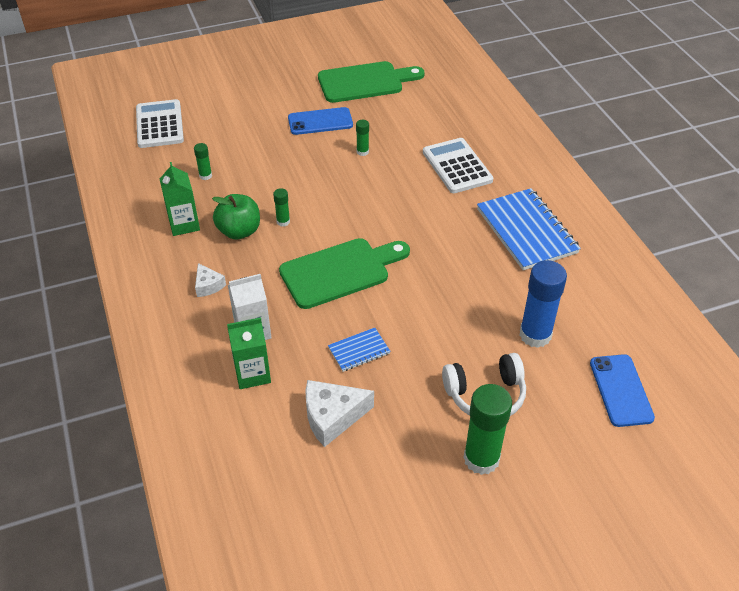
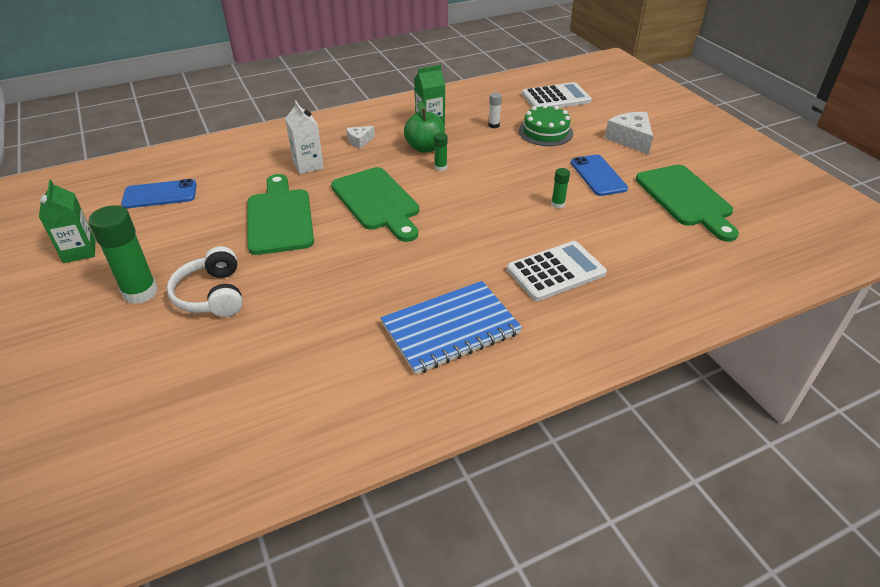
camera: 85 degrees right, 5 degrees down
(205, 176) = (493, 125): green glue stick -> white glue stick
(231, 142) = (545, 132): none -> green cake
(252, 374) = (263, 169): green carton -> green carton (79, 251)
(332, 417) = (211, 209): white cheese -> white cheese (630, 139)
(359, 351) = (279, 218): blue notebook -> green cutting board
(535, 335) = (284, 332): blue glue stick -> none
(621, 390) = (192, 401): blue phone -> blue phone (160, 194)

